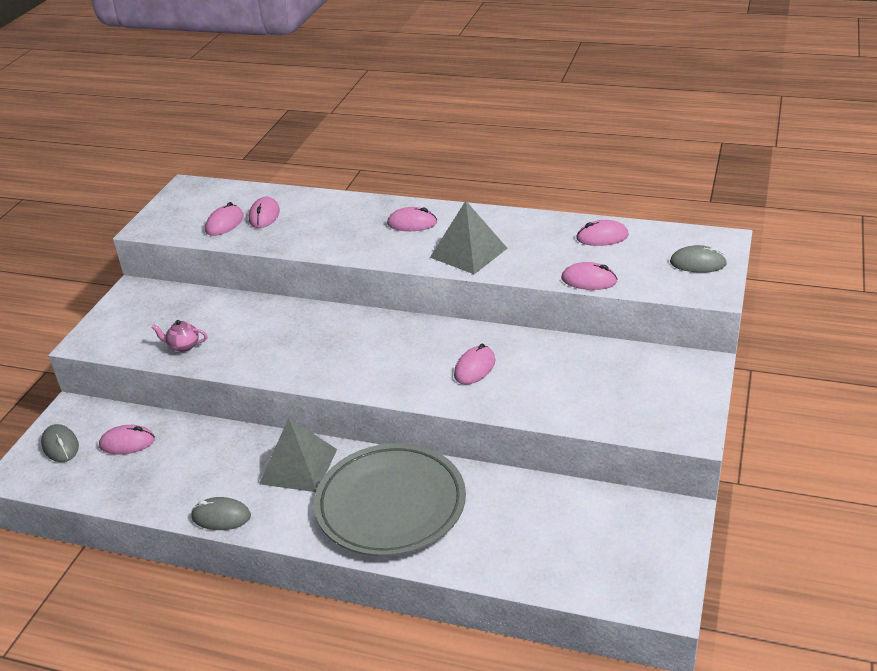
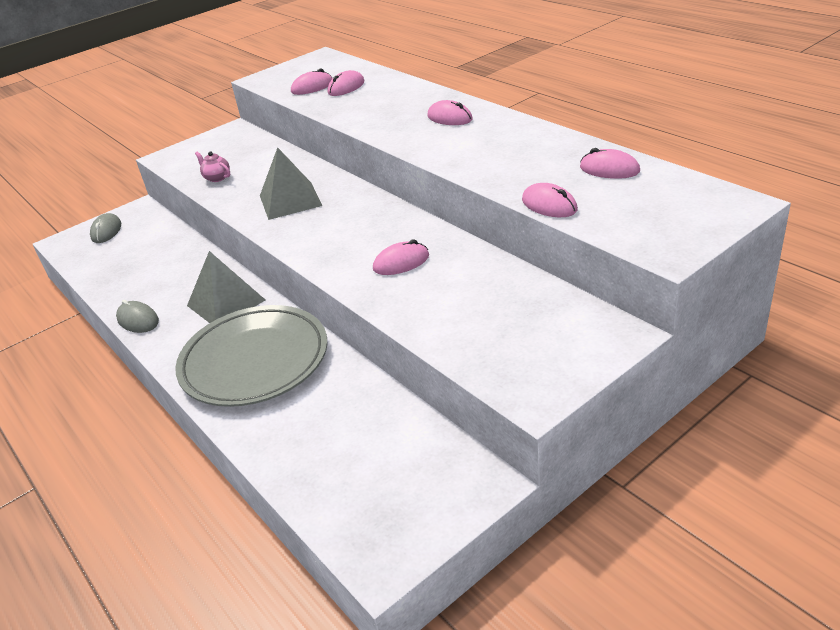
camera: 35 degrees right, 0 degrees up
(127, 443) = (143, 243): pink mouse -> none
(468, 252) = (468, 153): grey pyramid -> grey pyramid (290, 200)
(698, 263) = (684, 219): grey mouse -> none

